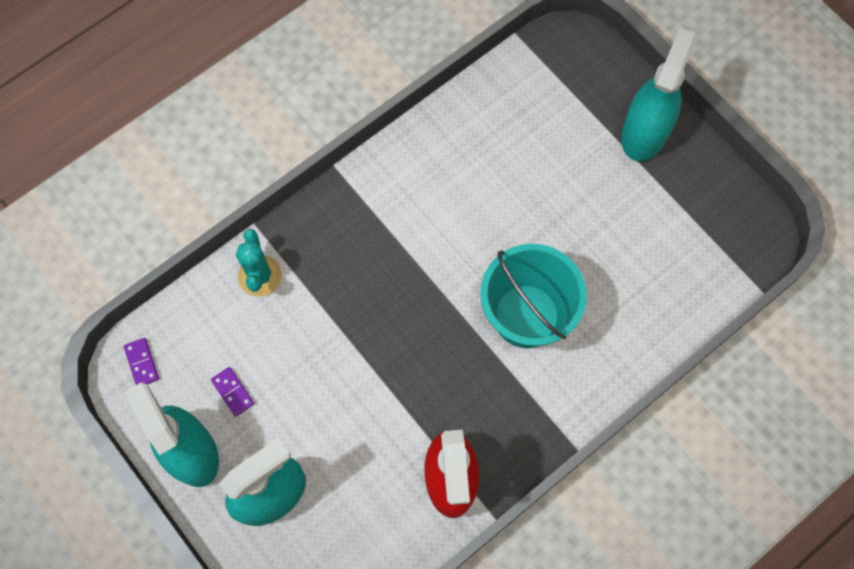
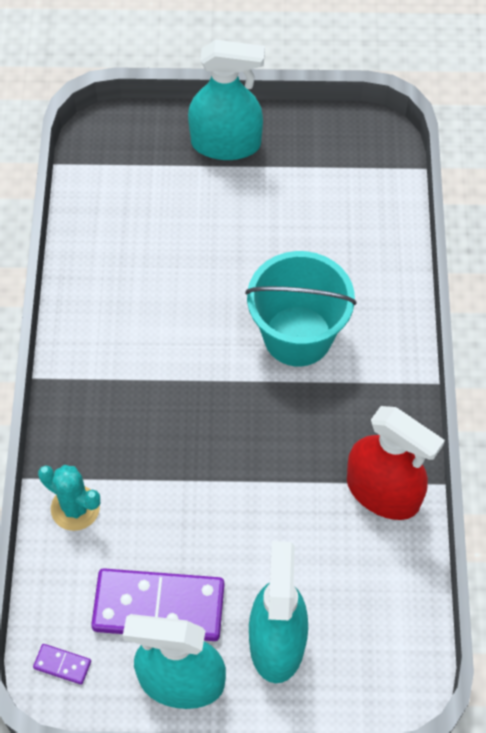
camera: 50 degrees left, 10 degrees down
(233, 392) = (159, 606): purple domino -> purple domino, size x2.45
(644, 132) = (226, 143): turquoise spray bottle -> turquoise spray bottle turned 120 degrees clockwise

